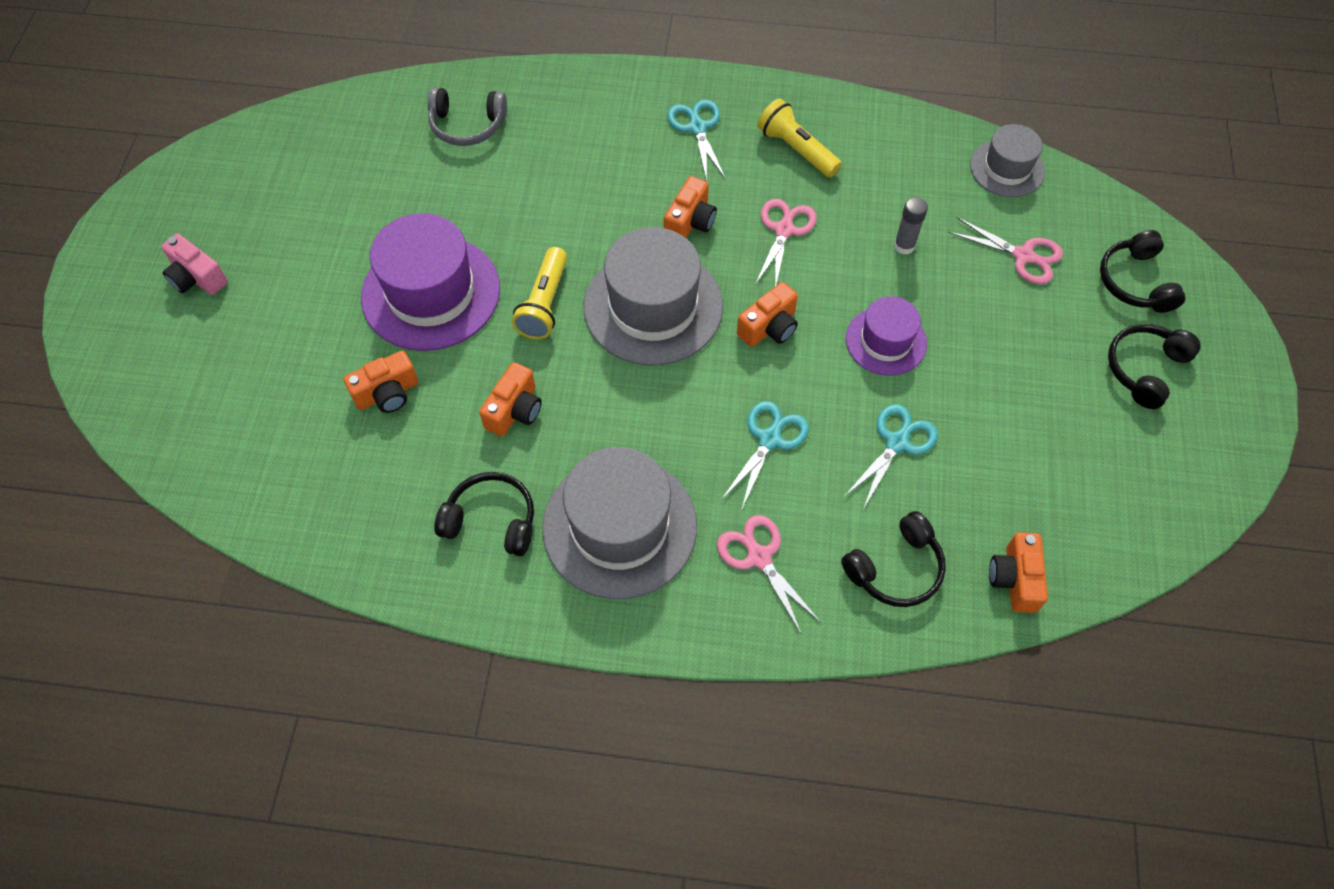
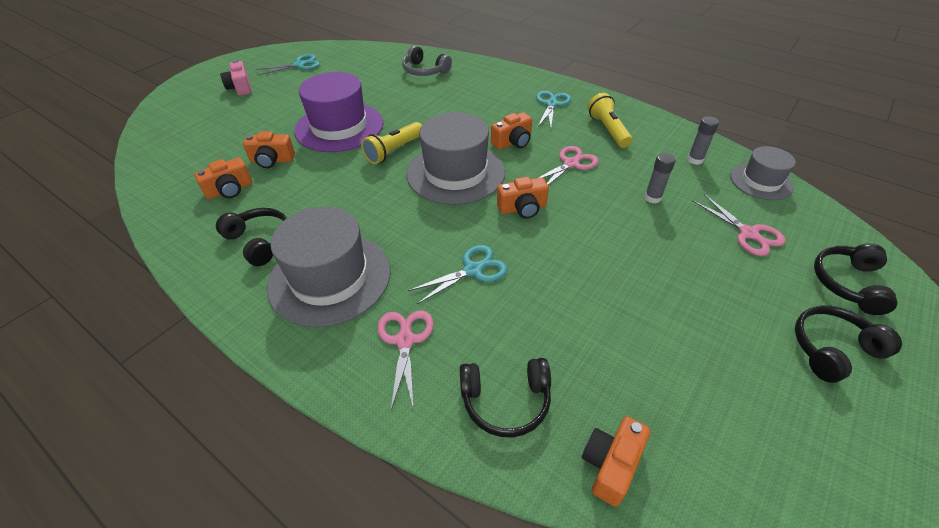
camera: 30 degrees right, 15 degrees down
(515, 410) = (329, 192): orange camera -> orange camera (229, 190)
(886, 341) = (602, 245): purple hat -> none
(897, 443) = (568, 311): turquoise scissors -> turquoise scissors (299, 65)
(922, 162) = (695, 160): none -> grey glue stick

